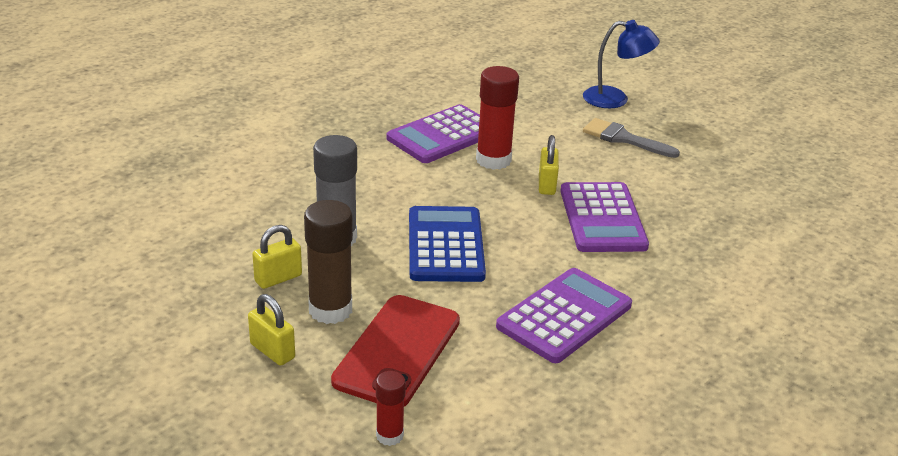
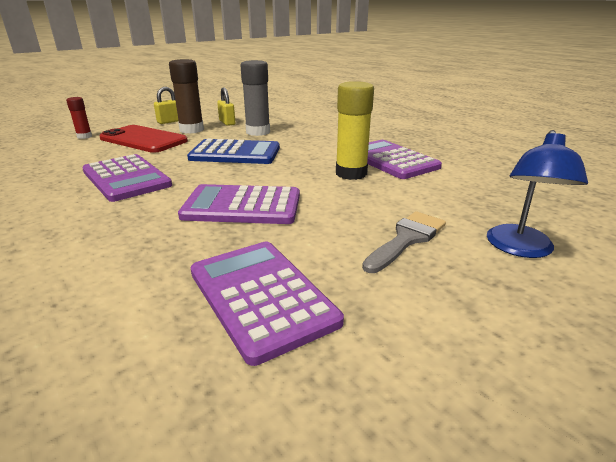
camera: 100 degrees right, 5 degrees down
(493, 160) = (351, 173): red glue stick -> yellow glue stick
(547, 185) = (307, 189): yellow padlock -> none
(729, 194) = (261, 296): none -> purple calculator

